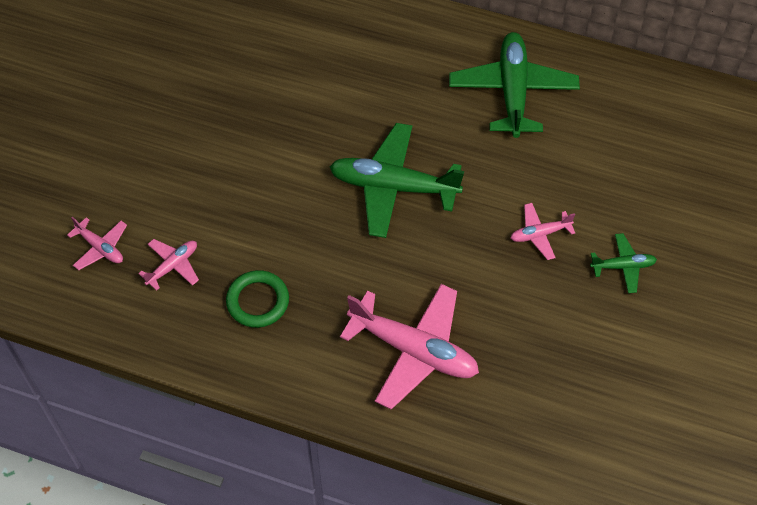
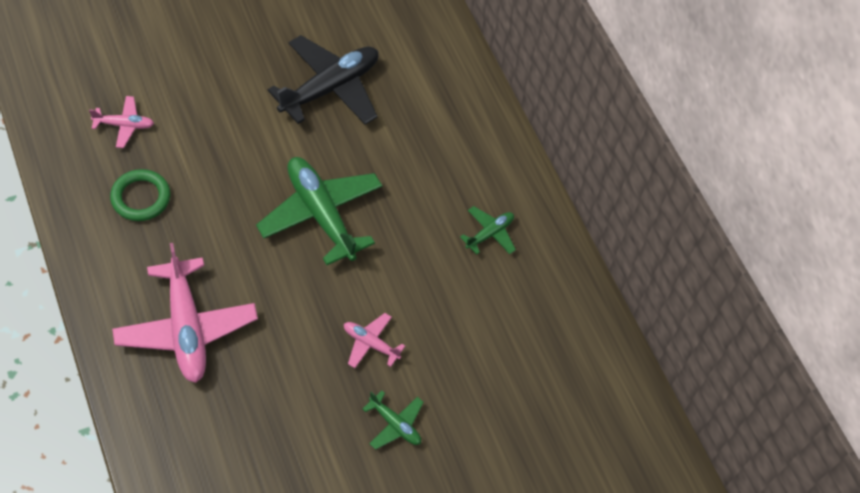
camera: 40 degrees right, 0 degrees up
(100, 247) = (101, 72): pink plane -> none
(280, 100) = (330, 88): none -> black plane
(513, 91) = (489, 234): green plane -> green plane, size x0.48

